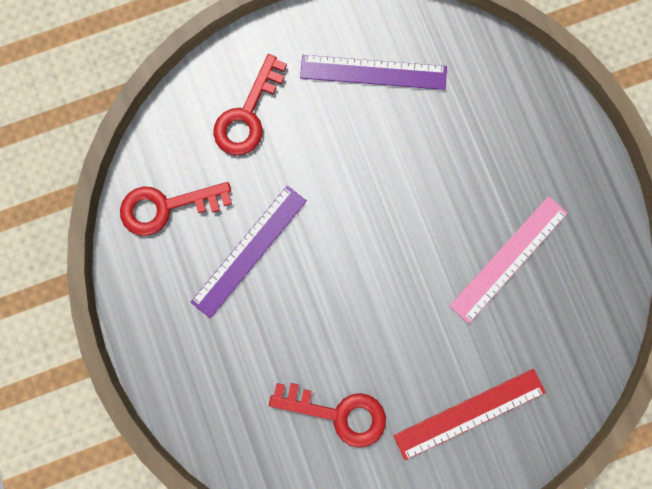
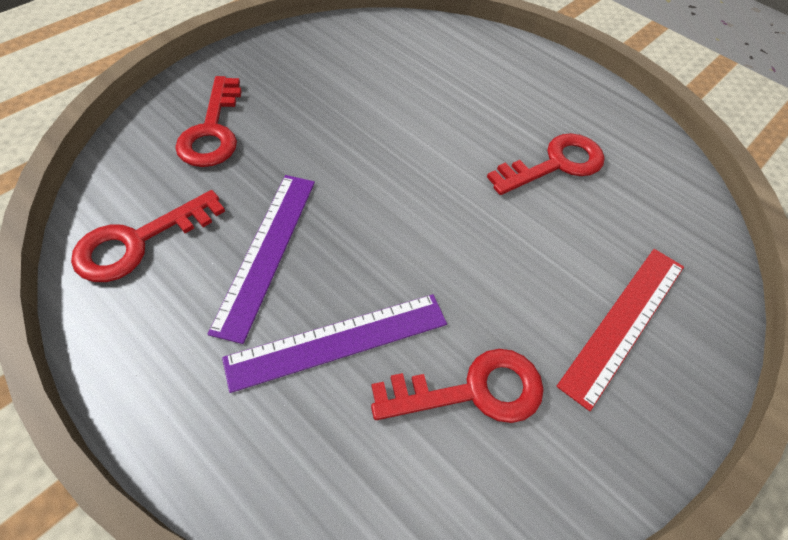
camera: 30 degrees left, 25 degrees down
(373, 72) = (332, 67): purple ruler -> purple ruler (338, 341)
(508, 259) = (555, 164): pink ruler -> red key

